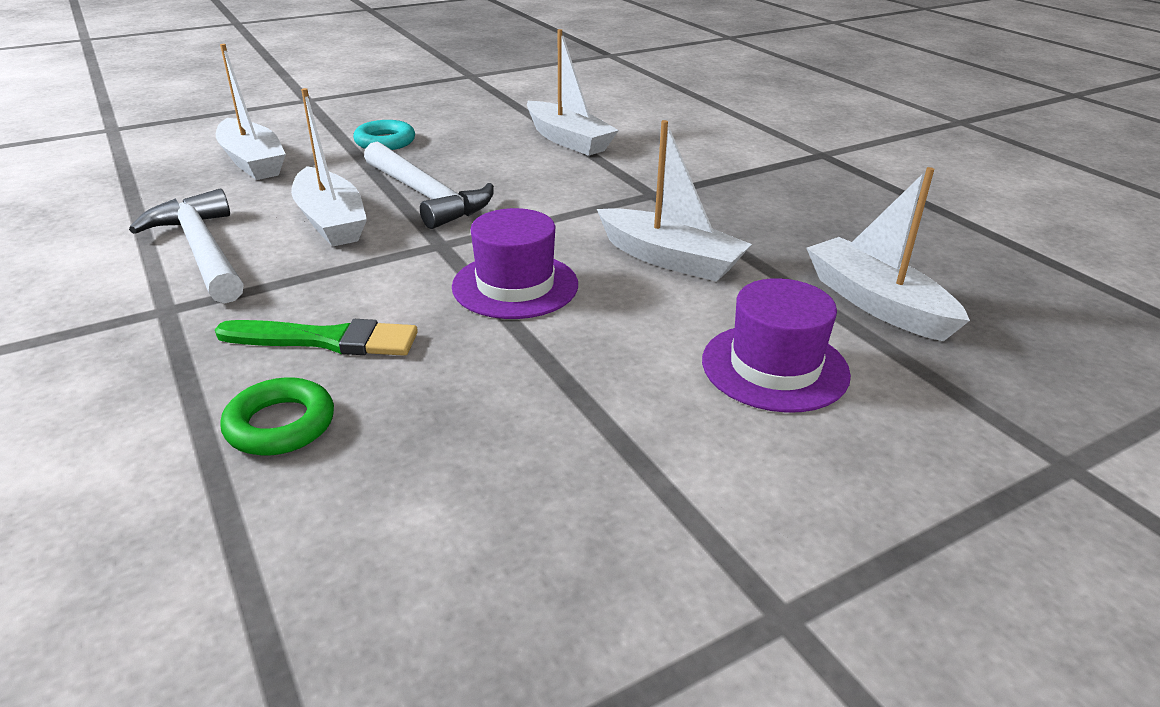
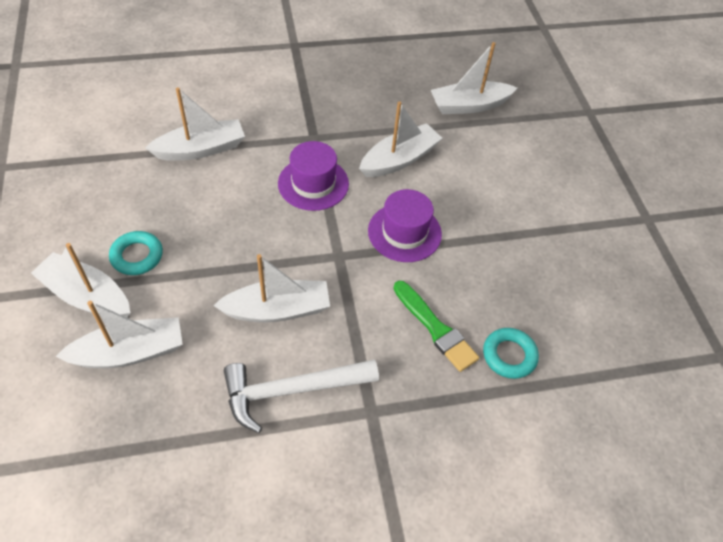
camera: 75 degrees left, 20 degrees up
(280, 424) = (509, 355): green ring -> turquoise ring
(323, 132) = (86, 296): none -> white boat
(326, 340) = (435, 328): green brush -> green brush turned 120 degrees clockwise
(427, 196) = (261, 249): white hammer -> none
(774, 367) = (510, 161): purple hat -> purple hat (313, 183)

